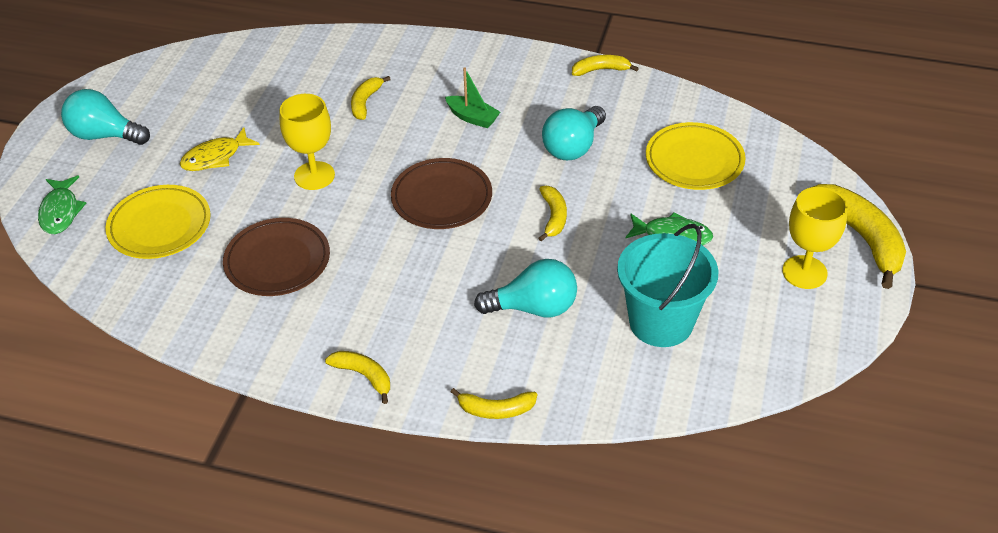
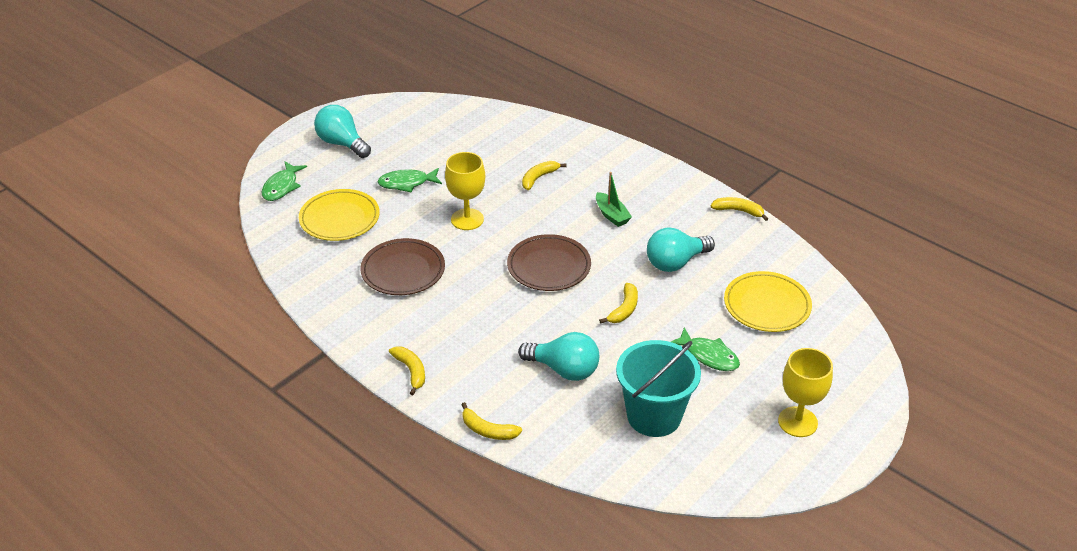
camera: 25 degrees right, 5 degrees down
(215, 157) = (407, 183): yellow fish -> green fish
(860, 237) = (865, 412): yellow banana -> none

